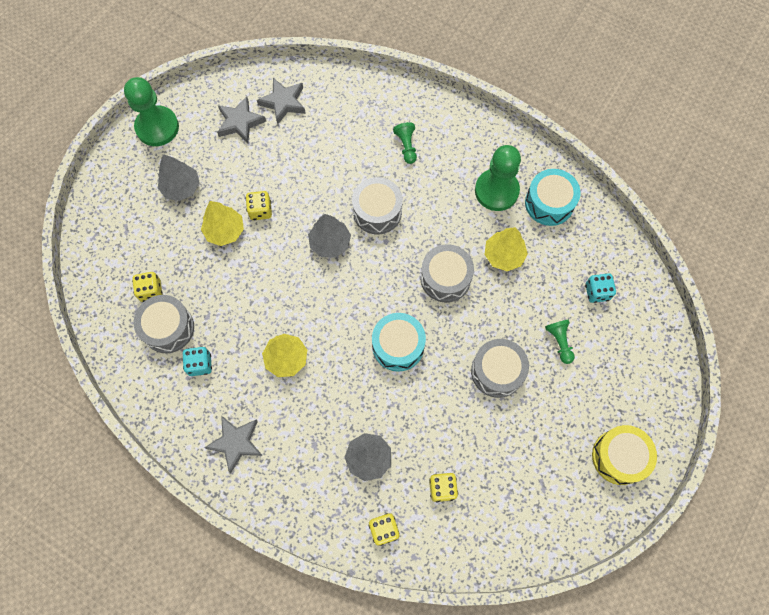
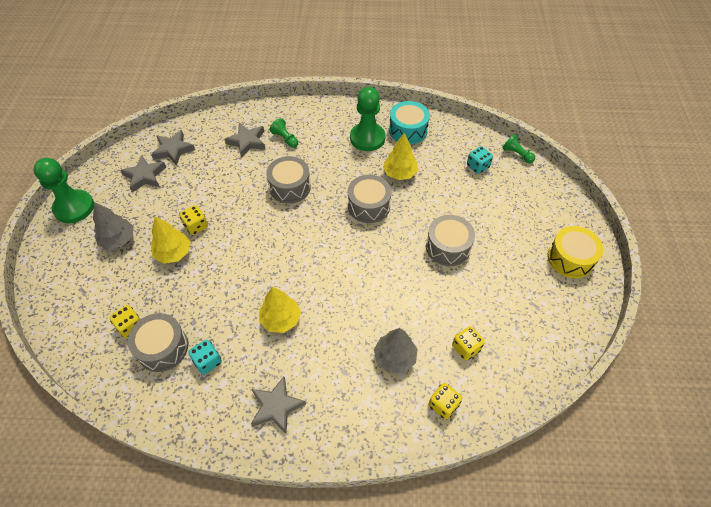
camera: 30 degrees left, 15 degrees down
(330, 243) = (266, 222): grey tree -> none
(364, 130) = (247, 142): none -> grey star
(398, 346) = (364, 266): turquoise drum -> none
(559, 342) = (476, 207): green pawn -> green pawn (517, 154)

